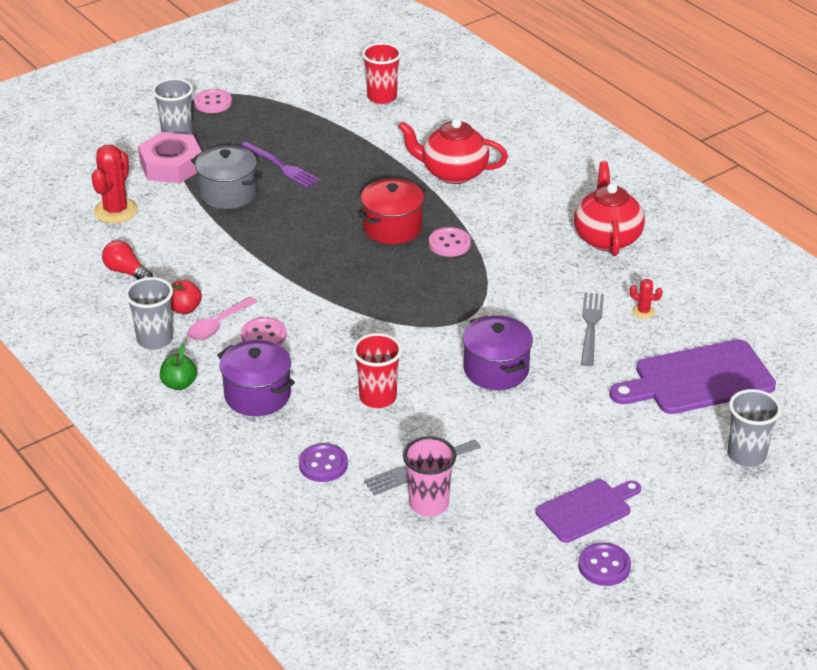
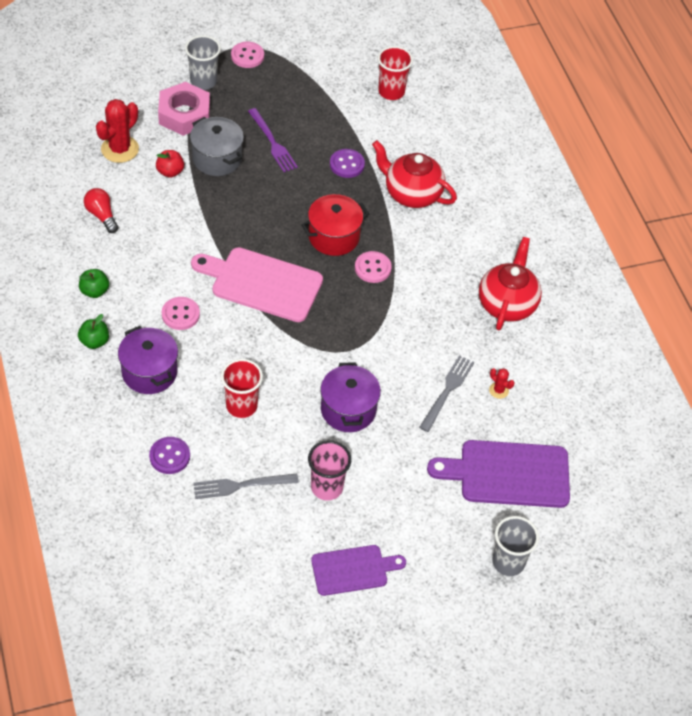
camera: 15 degrees right, 15 degrees up
(155, 340) = (94, 291): grey cup -> green apple
(184, 309) = (131, 267): red apple -> red apple (170, 172)
(217, 325) = (149, 293): pink spoon -> none
(339, 286) = (262, 283): none -> pink cutting board
(429, 504) = (233, 521): pink cup -> pink cup (327, 487)
(604, 566) = (340, 627): purple button -> purple button (347, 164)

